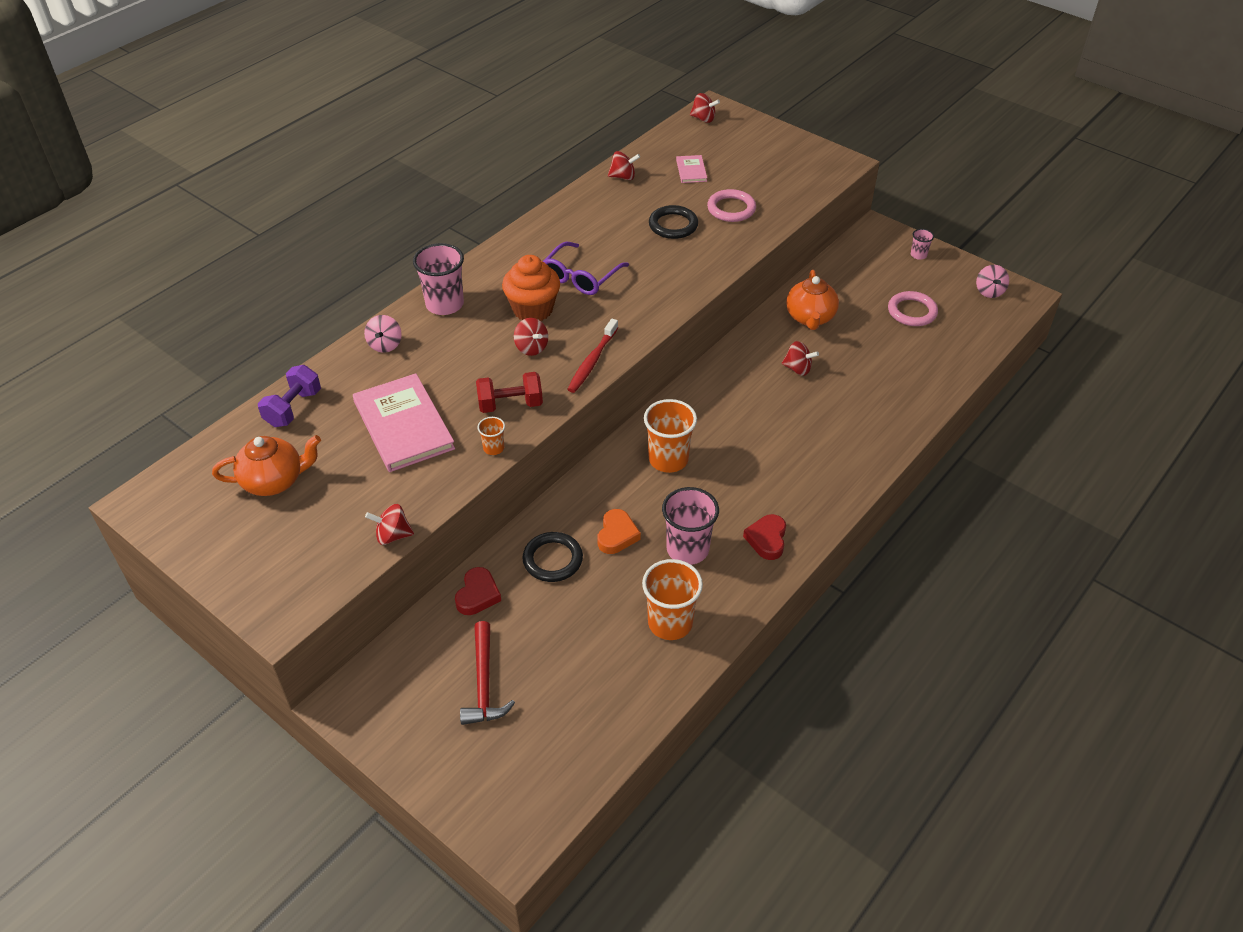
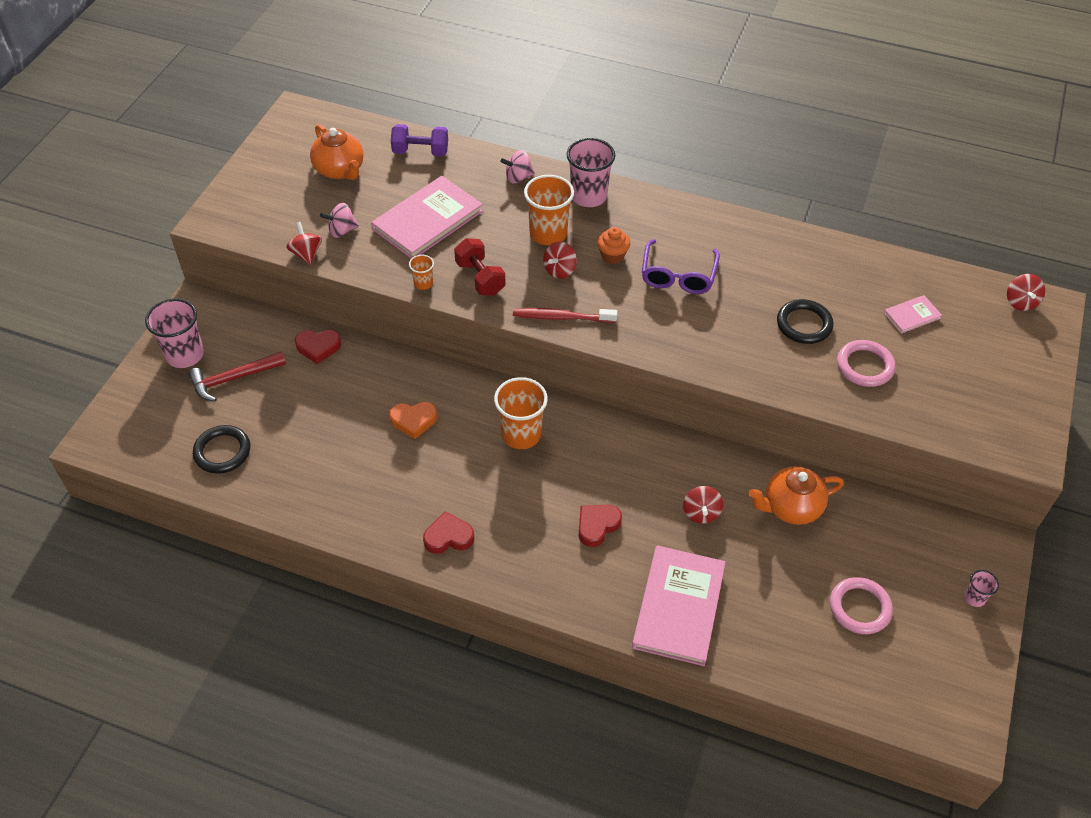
camera: 70 degrees right, 5 degrees up
(533, 309) = (612, 256): orange cupcake -> orange cupcake, size x0.57
(552, 559) = (371, 384): black ring -> black ring (222, 451)
(580, 277) = (678, 276): purple glasses -> purple glasses turned 90 degrees counterclockwise
(623, 177) = (861, 263): red spinning top -> none
(670, 623) = (327, 485): orange cup -> orange cup (548, 233)
(687, 549) = (415, 477): pink cup -> pink cup (185, 355)
(789, 435) = (597, 526): none -> red heart
(884, 408) = (679, 607): none -> pink book
(989, 291) = (950, 689): pink spinning top -> pink spinning top (342, 231)

